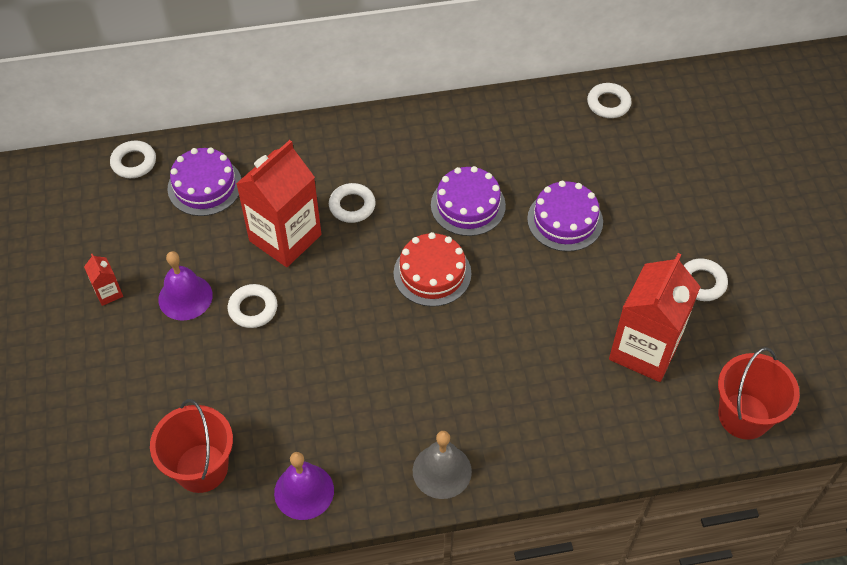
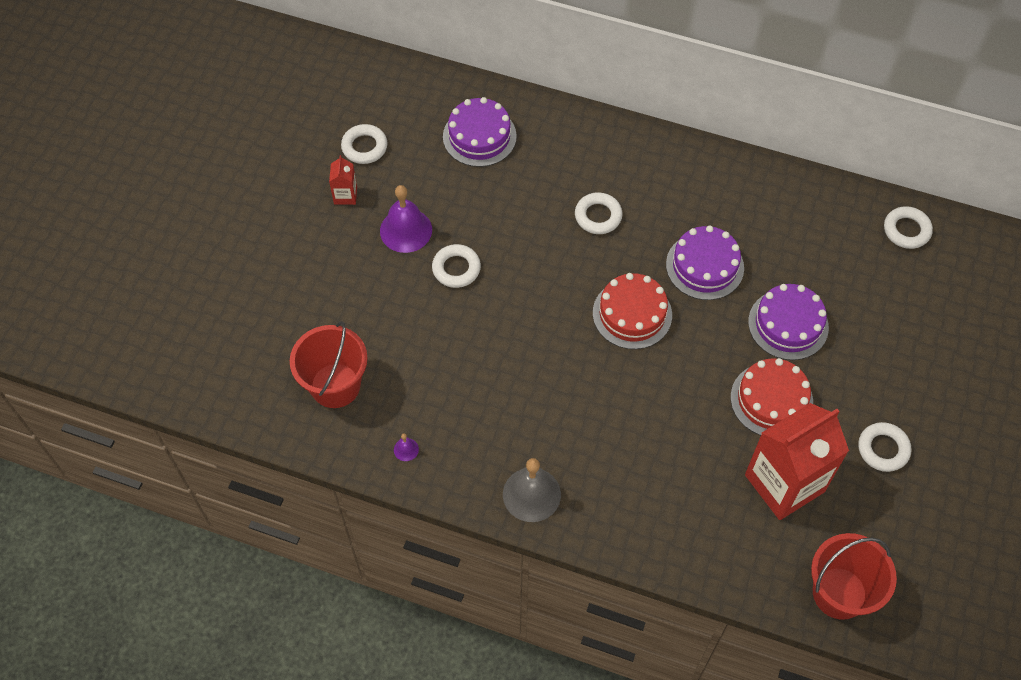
camera: 30 degrees right, 5 degrees up
(134, 162) = (431, 86): white ring -> white ring (364, 147)
(285, 238) = (521, 217): red carton -> none
(304, 491) = (406, 449): purple bell -> purple bell, size x0.44
(591, 287) = (771, 400): none -> red cake

